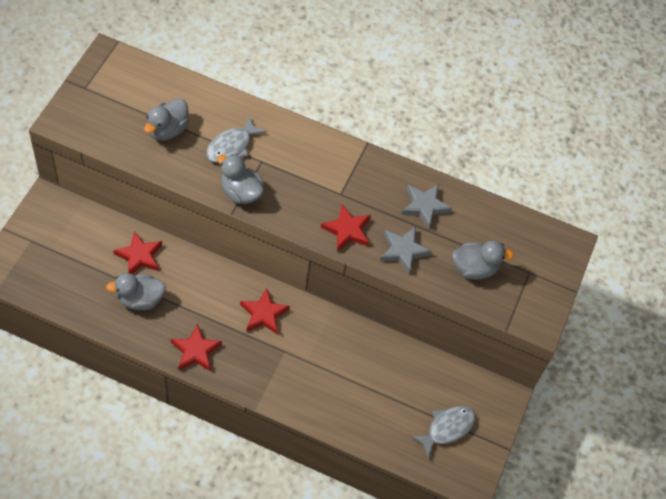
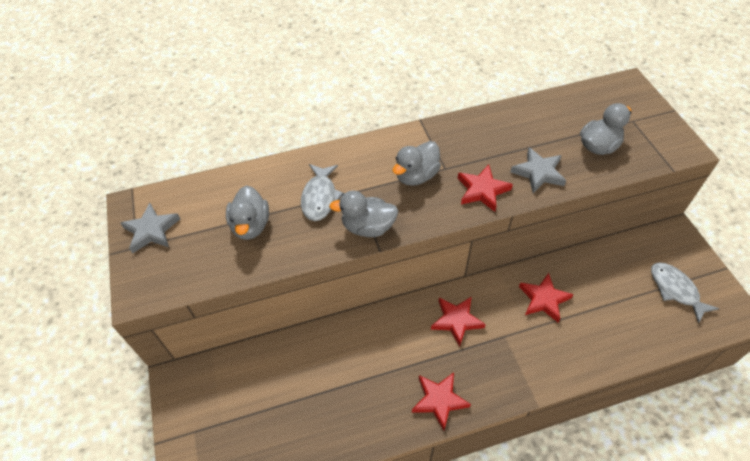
camera: 30 degrees left, 5 degrees down
(139, 256) = (308, 360): red star -> red star (543, 299)
(140, 299) = (347, 398): grey duck -> grey duck (416, 176)
(425, 206) = (512, 131): grey star -> grey star (151, 230)
(447, 428) = (675, 290): grey fish -> grey fish turned 45 degrees counterclockwise

